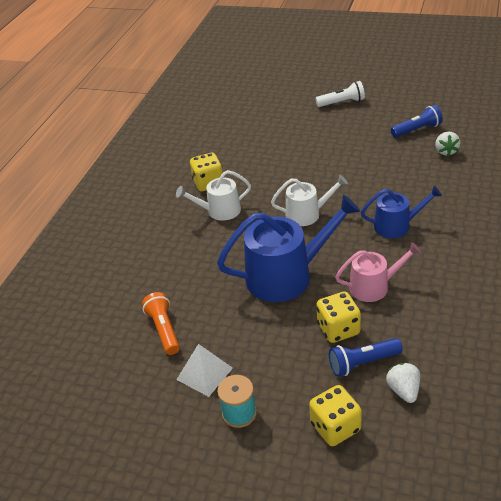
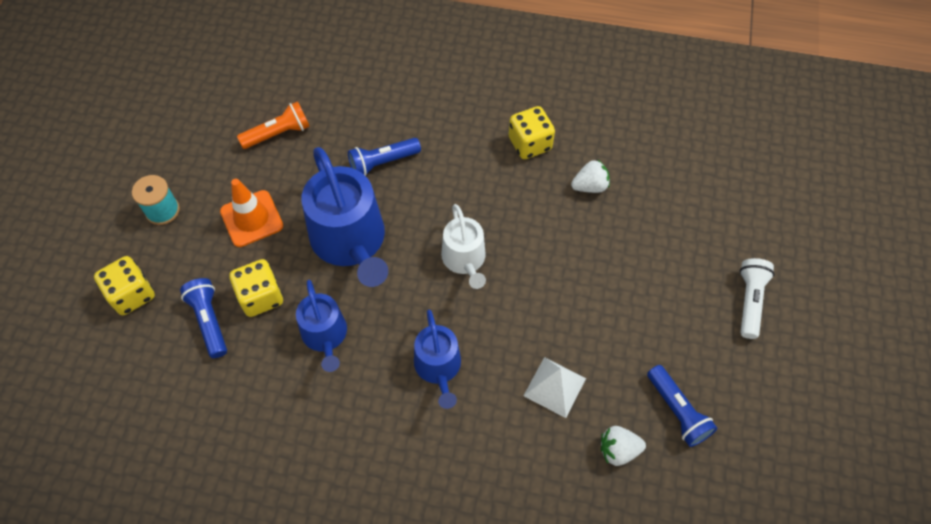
camera: 80 degrees right, 20 degrees up
(204, 373) = (215, 176): white pyramid -> white pyramid (555, 387)
(211, 260) = (382, 163): none -> blue flashlight
(219, 211) = (472, 162): white watering can -> none
(257, 342) = (251, 218): none -> orange traffic cone
(342, 102) = (749, 301): white flashlight -> white flashlight turned 150 degrees counterclockwise
(374, 286) = (325, 336): pink watering can -> blue watering can
(403, 390) = (167, 360): white strawberry -> white strawberry (590, 186)

